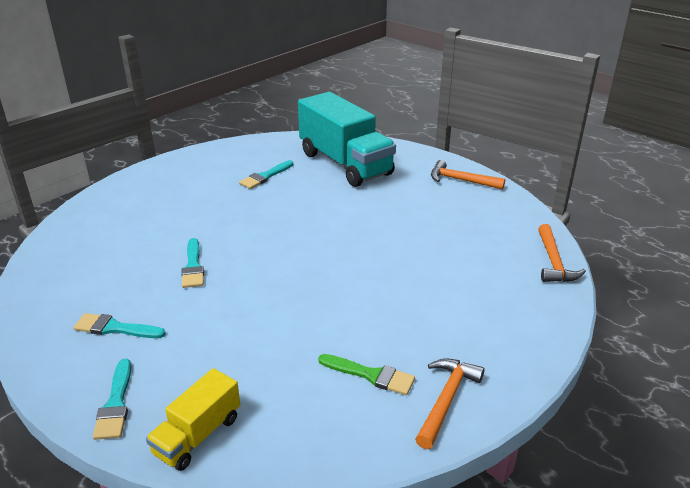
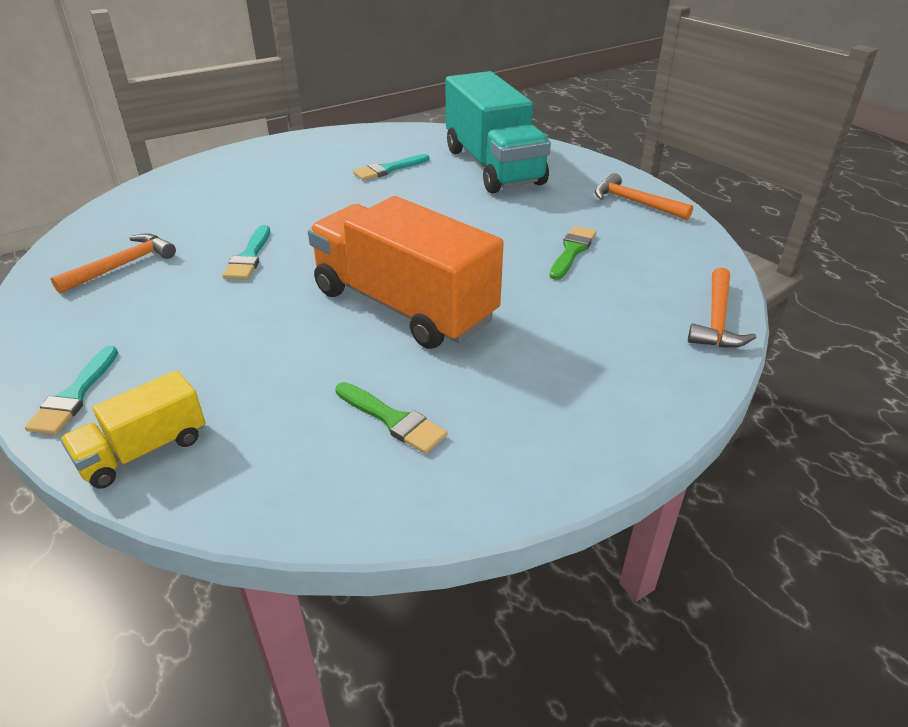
camera: 15 degrees right, 5 degrees up
(115, 328) = (124, 311): turquoise brush -> none
(334, 287) = (403, 306): none -> orange truck
(434, 225) = (572, 251): none -> green brush
(446, 400) = (476, 470): orange hammer -> orange hammer (122, 265)

